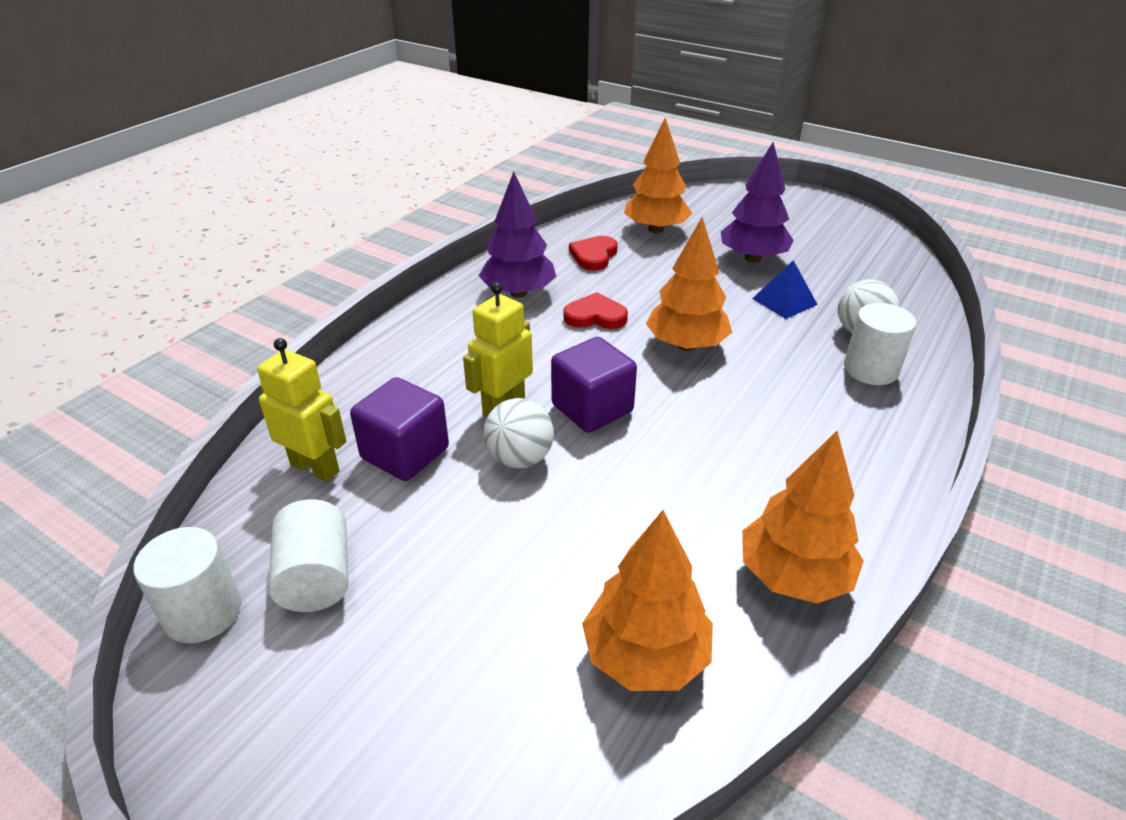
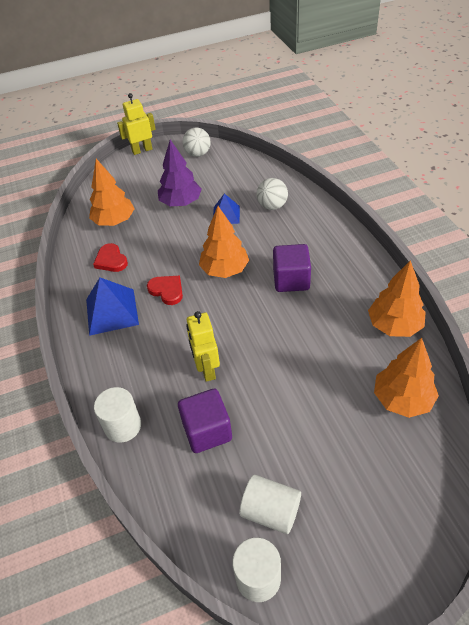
camera: 50 degrees left, 10 degrees up
(315, 467) = (183, 480): yellow robot -> yellow robot (142, 150)
(518, 293) = (112, 311): purple tree -> blue pyramid
(520, 458) = (252, 382): white ball -> white ball (198, 154)
(592, 408) = (239, 333): purple cube -> purple cube (291, 280)
(595, 316) = (167, 290): red heart -> red heart turned 90 degrees clockwise
(870, 369) = (299, 221): white cylinder -> white cylinder (123, 426)

